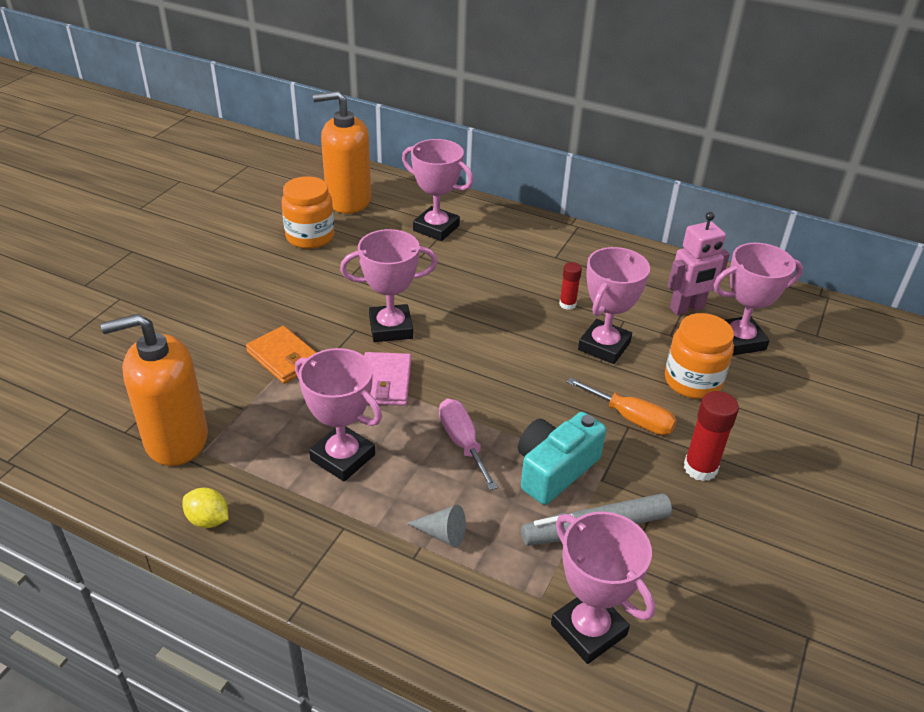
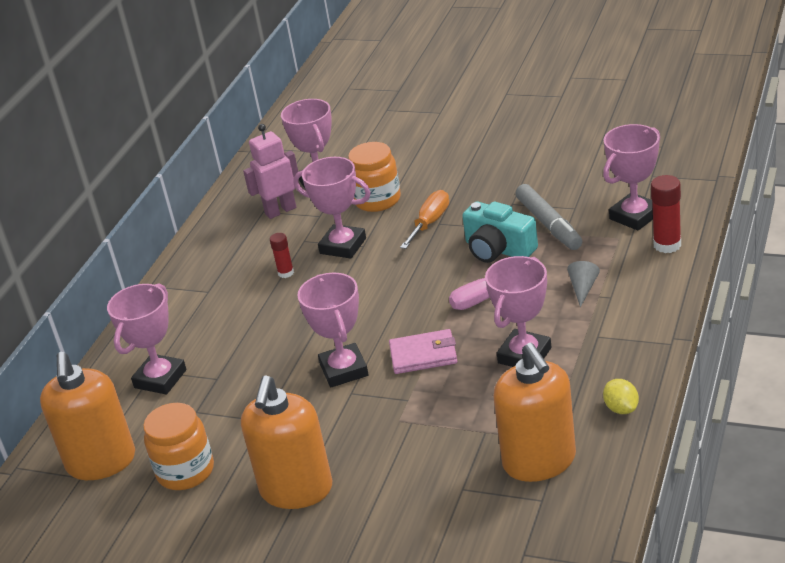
camera: 90 degrees left, 5 degrees down
(208, 520) = (621, 408): yellow lemon -> yellow lemon turned 45 degrees counterclockwise
(248, 289) = (296, 489): none -> orange soap dispenser
(284, 358) = (406, 427): orange wallet -> none
(687, 308) = (280, 211): pink robot -> pink robot turned 90 degrees counterclockwise
(700, 468) = (473, 189): red glue stick -> red glue stick (667, 245)

